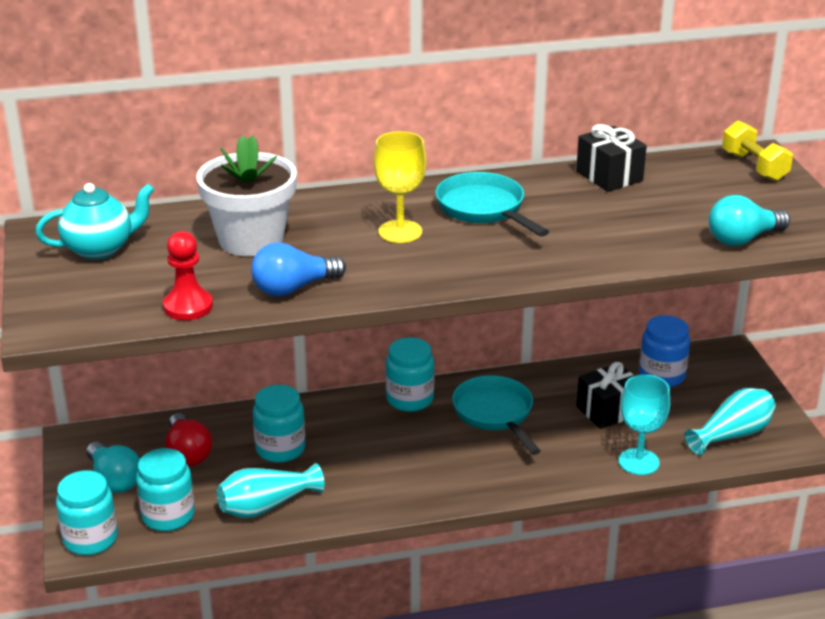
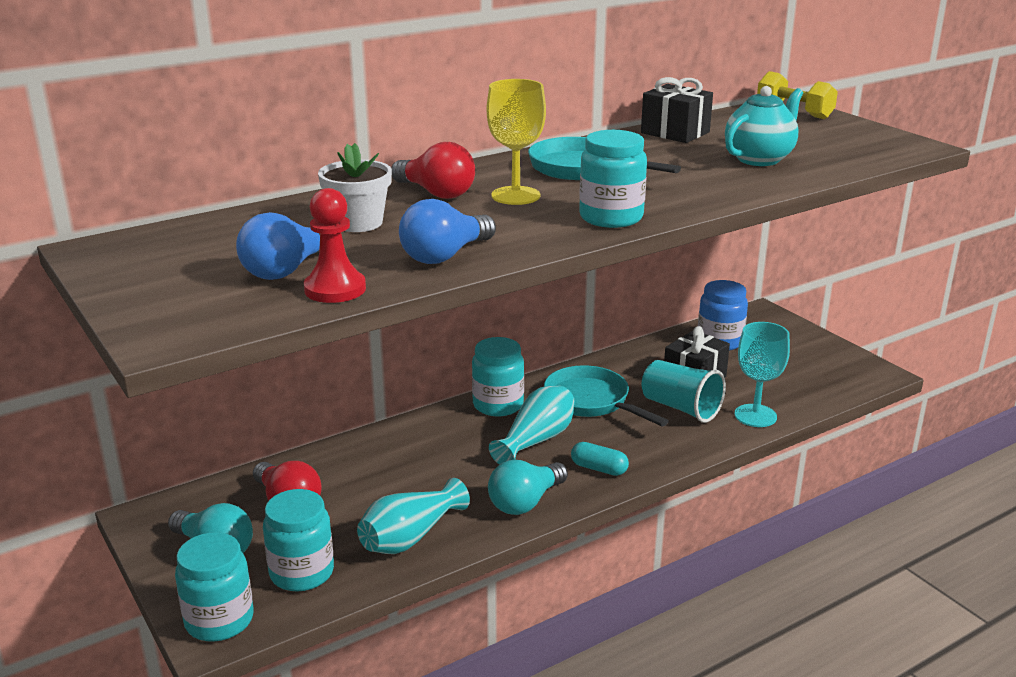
camera: 20 degrees left, 5 degrees down
(100, 249) = (181, 254): turquoise teapot -> turquoise teapot (759, 159)
(165, 280) = (287, 270): none -> blue light bulb
(251, 240) = (358, 223): white flower pot -> white flower pot, size x0.63
(280, 449) = (391, 477): turquoise jar -> turquoise jar (611, 218)
(336, 216) = (436, 193): none -> red light bulb
(459, 481) = (599, 468): none -> turquoise capsule
(573, 438) = (681, 408): none -> turquoise cup
(732, 435) = (818, 377): turquoise vase -> turquoise vase (536, 440)
(742, 239) = (846, 159): turquoise light bulb -> turquoise light bulb (525, 502)

